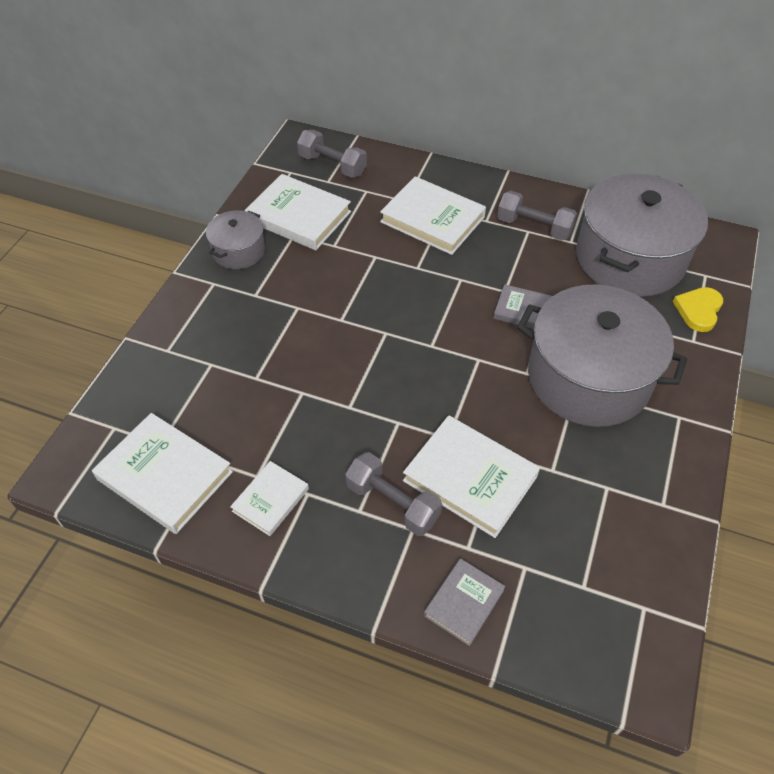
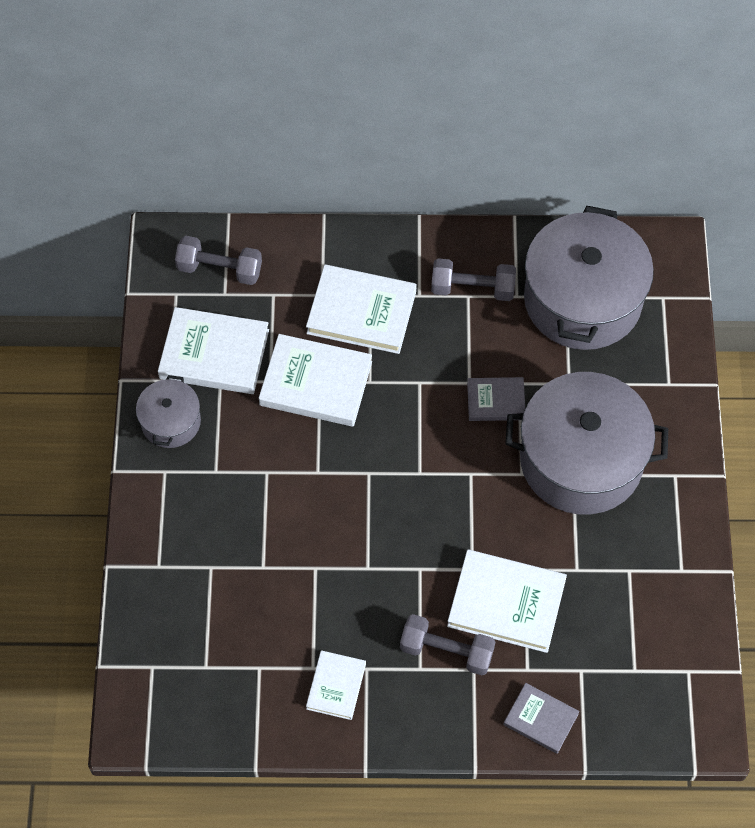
camera: 20 degrees left, 10 degrees up
(165, 475) = (227, 697): white book -> white book (316, 383)
(464, 603) = (540, 719): grey book -> grey book turned 75 degrees counterclockwise
(698, 310) = (665, 345): yellow heart -> none

